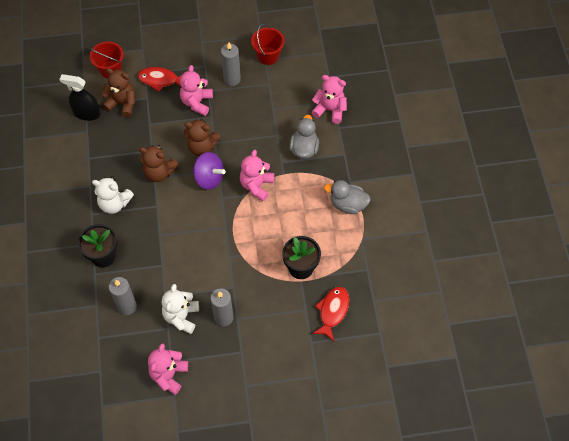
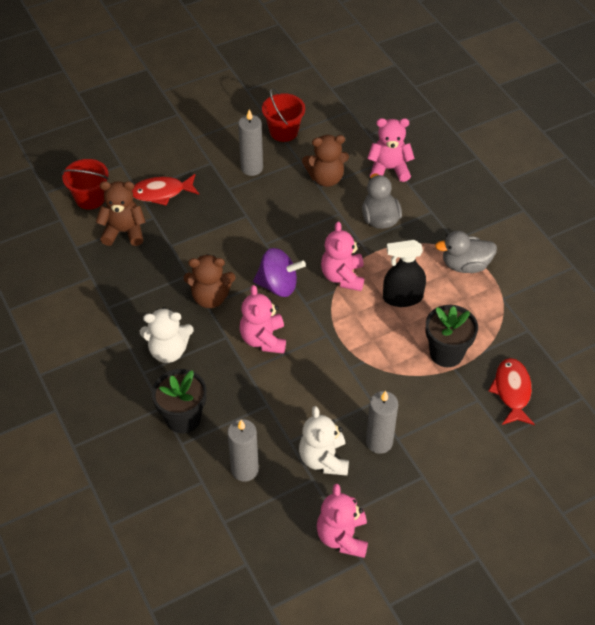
camera: 20 degrees left, 10 degrees down
(86, 113) = (81, 256): black spray bottle -> black spray bottle (402, 297)
(197, 102) = (220, 205): pink teddy bear -> pink teddy bear (263, 339)
(202, 147) = (251, 253): brown teddy bear -> brown teddy bear (326, 178)

